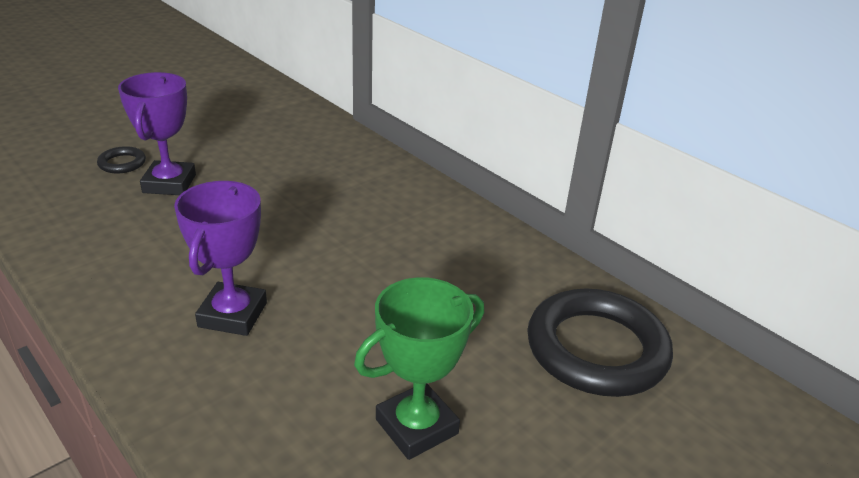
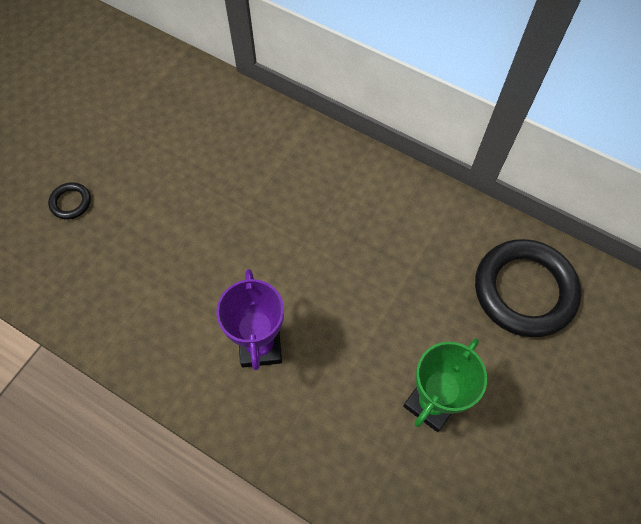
camera: 15 degrees left, 30 degrees up
(169, 184) = (127, 215): purple trophy -> none

